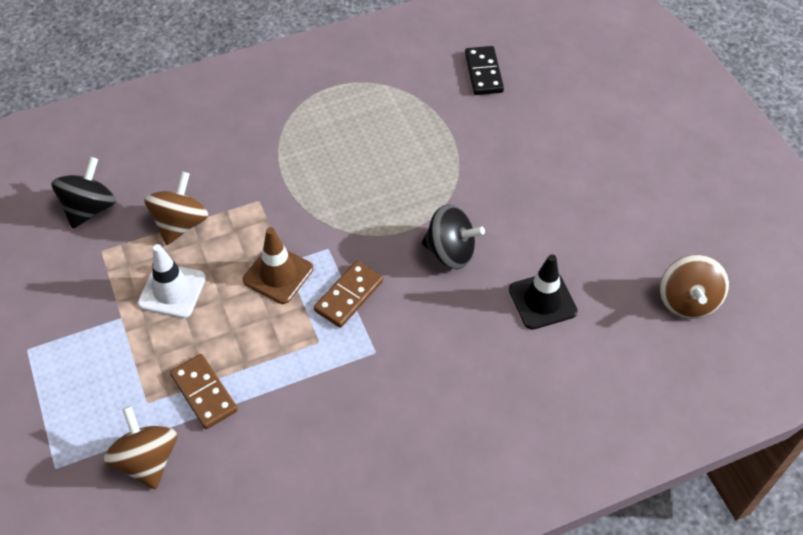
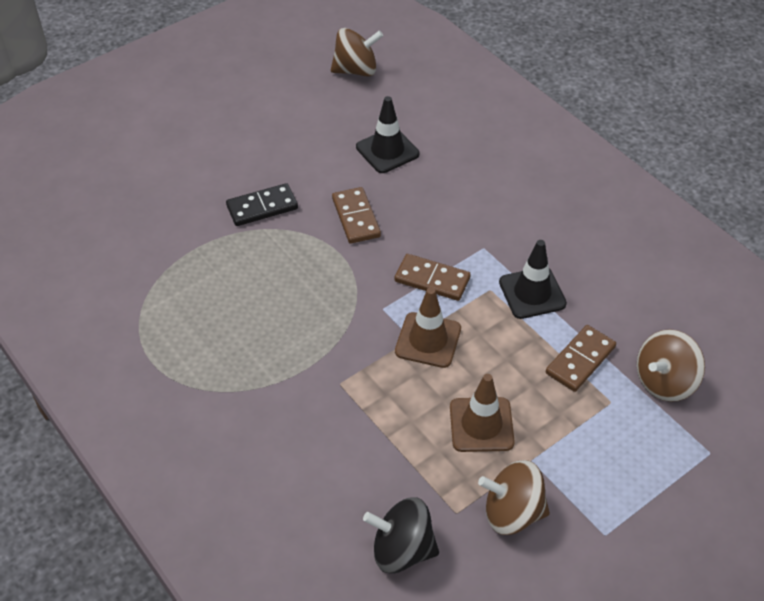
camera: 105 degrees left, 5 degrees down
(172, 291) = (481, 425): white traffic cone -> brown traffic cone
(181, 224) = (394, 446): brown spinning top -> brown spinning top (512, 512)
(300, 377) = (532, 293): none -> black traffic cone
(450, 252) = (356, 217): black spinning top -> brown domino
(484, 73) = (108, 233): black domino -> black domino (262, 207)

